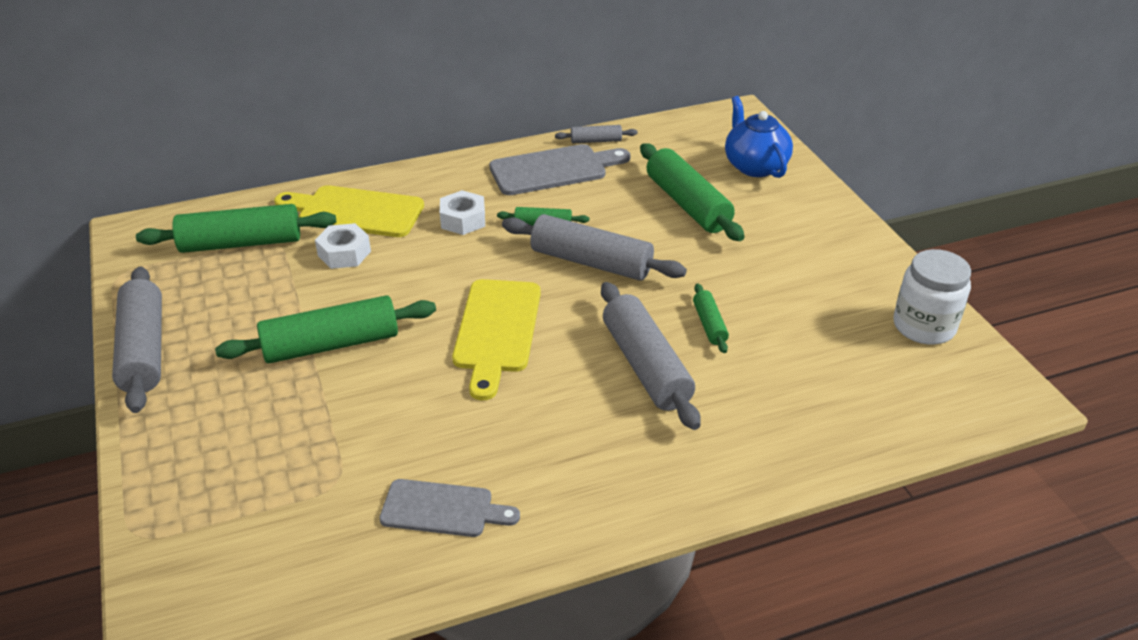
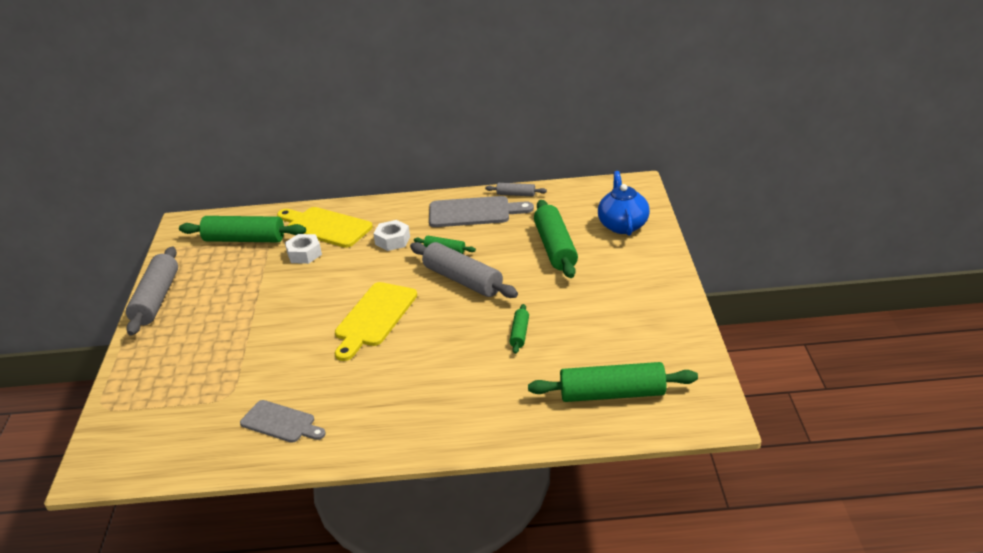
camera: 20 degrees right, 5 degrees down
(331, 345) = (266, 312): green rolling pin -> green rolling pin (612, 394)
(646, 366) = (459, 355): grey rolling pin -> none
(924, 326) = (676, 357): white jar -> none

